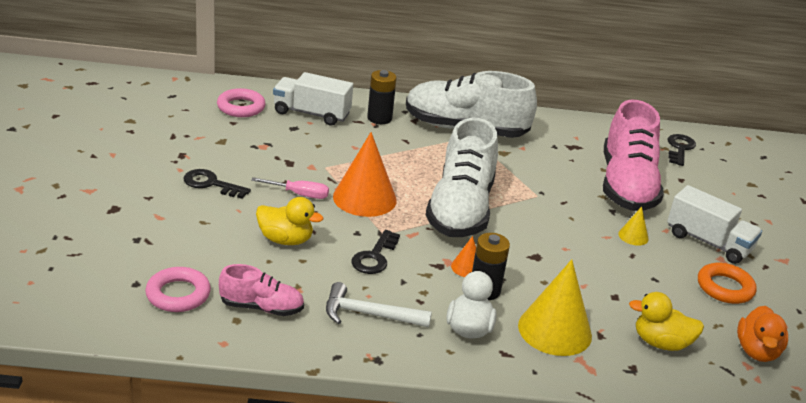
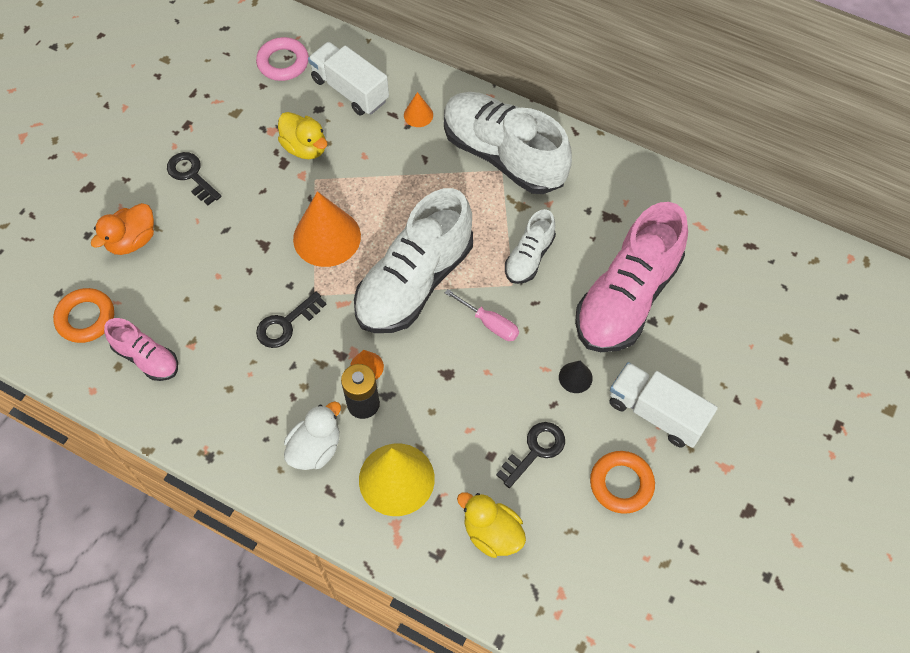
camera: 30 degrees right, 30 degrees up
(178, 294) = (86, 318): pink ring -> orange ring
(285, 240) = (217, 275): yellow duck -> yellow duck (305, 148)
(300, 194) = (266, 214): pink screwdriver -> pink screwdriver (490, 324)
(369, 314) = (235, 399): white hammer -> none
(379, 118) = (418, 115): black battery -> orange cone
(536, 178) = (529, 257): none -> white shoe
(633, 236) = (575, 377): yellow cone -> black cone
(679, 149) = (741, 254): black key -> black key (535, 451)
(708, 242) = (656, 413): white truck -> white truck turned 150 degrees clockwise
(757, 351) = (585, 580): orange duck -> orange duck (132, 240)

